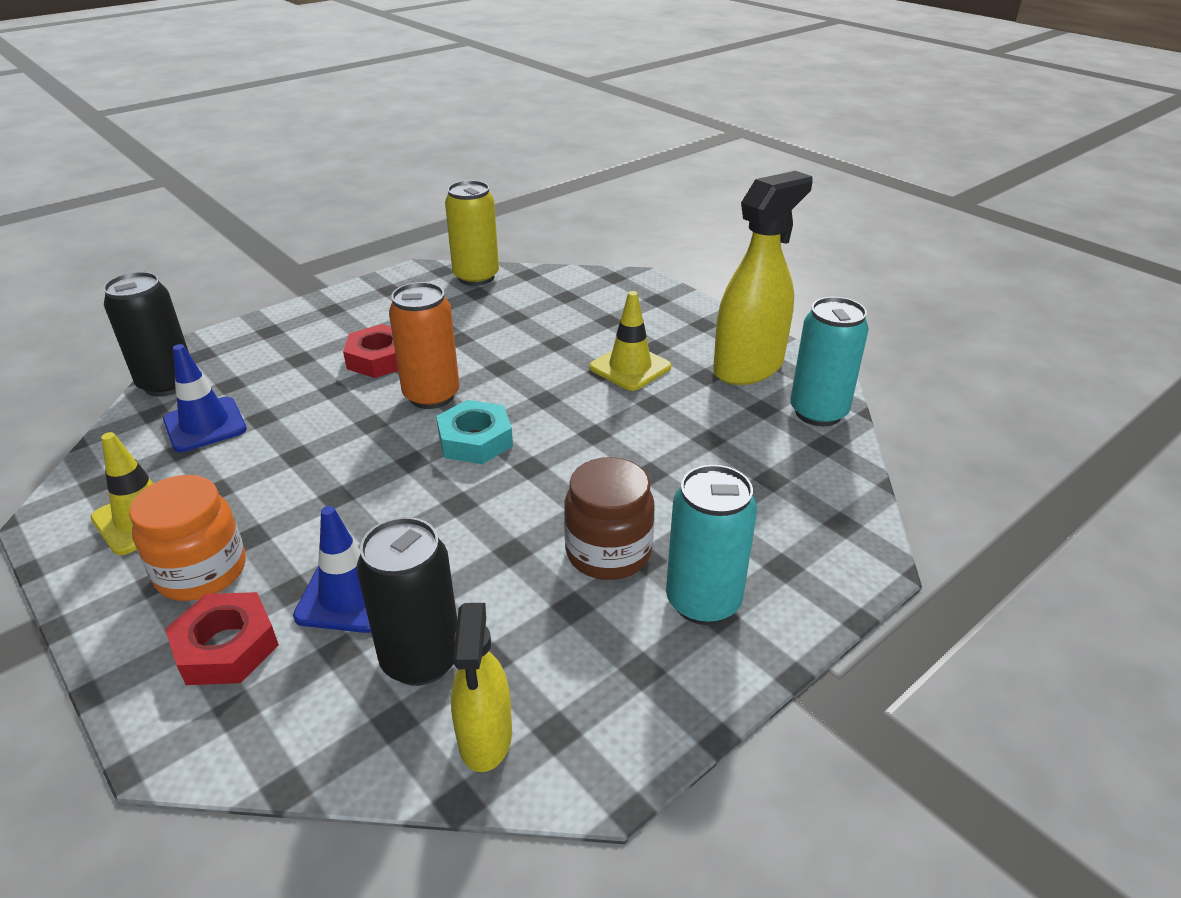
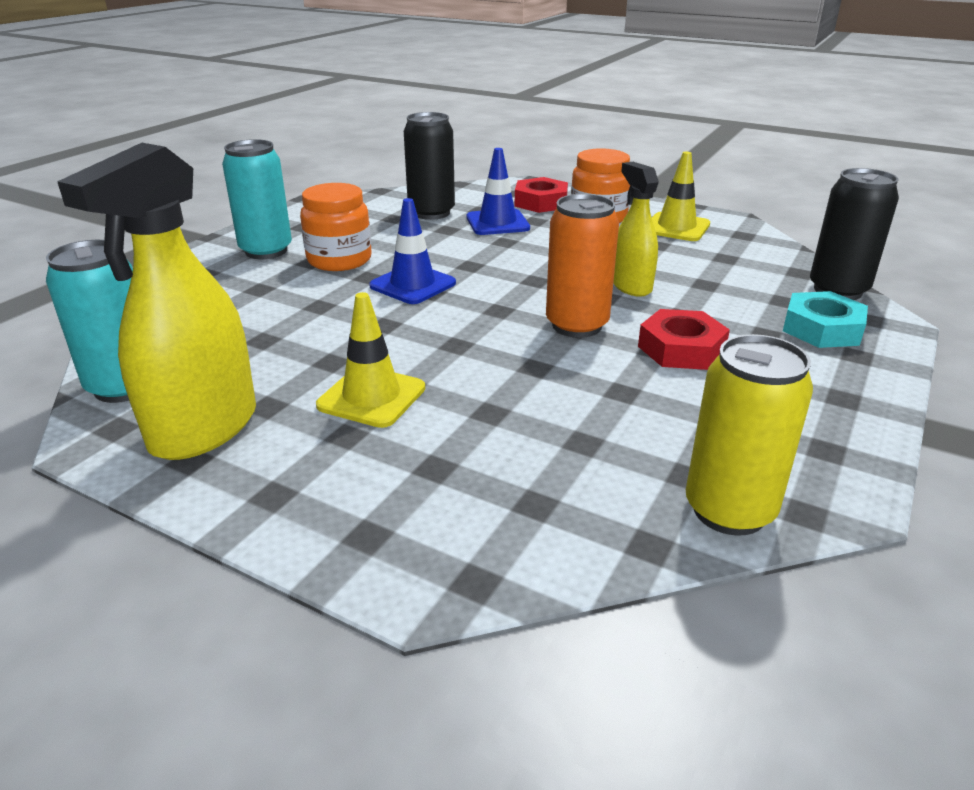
camera: 160 degrees right, 5 degrees down
(205, 425) = (740, 272): blue traffic cone -> blue traffic cone (413, 285)
(475, 440) = (495, 300): turquoise nut -> turquoise nut (822, 329)
(485, 738) = (378, 201): yellow spray bottle -> yellow spray bottle (631, 286)
(608, 552) = (339, 260): brown jar -> orange jar

